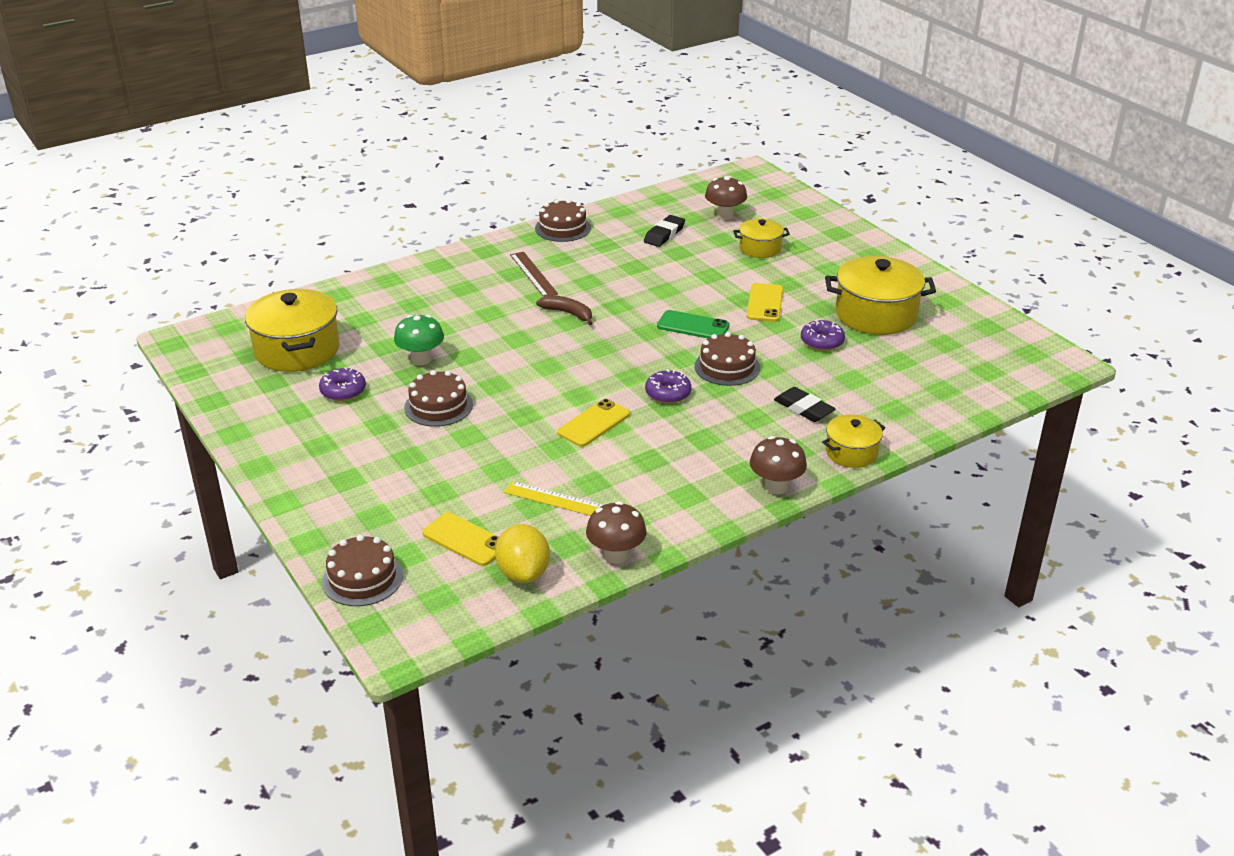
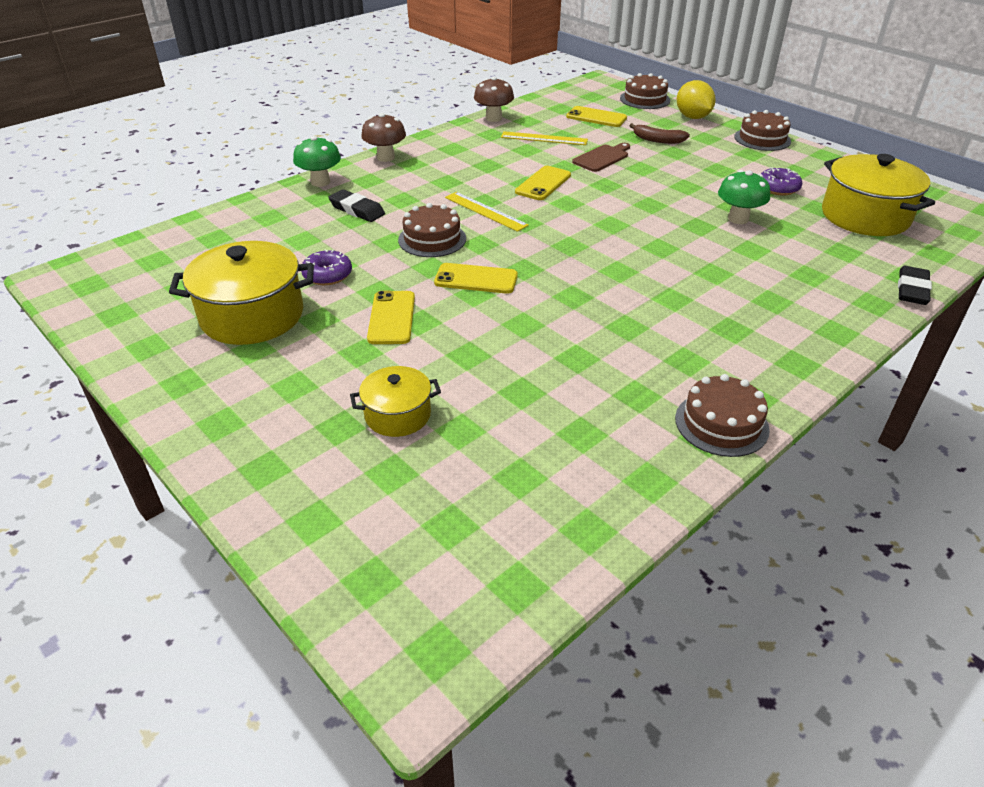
camera: 170 degrees right, 5 degrees up
(438, 406) = (684, 184): brown cake -> brown cake (762, 139)
(504, 457) = (602, 158): none -> brown cutting board
(523, 573) = (548, 107): yellow lemon -> yellow lemon (692, 117)
(533, 274) = (703, 330): brown ruler -> none
(568, 313) = (625, 280): brown banana -> brown banana (657, 140)
(664, 234) = (554, 428): black eraser -> black eraser (912, 290)
(668, 393) = (485, 211): purple donut -> yellow ruler
(693, 326) = (476, 279): green phone -> yellow phone
(725, 216) = (462, 490): brown mushroom -> none
(851, 453) = (320, 182): yellow pot -> green mushroom

